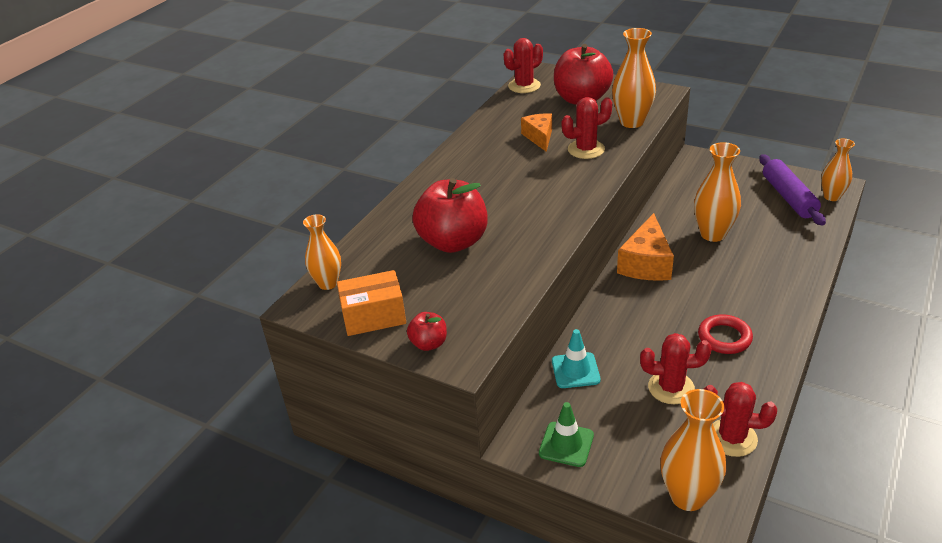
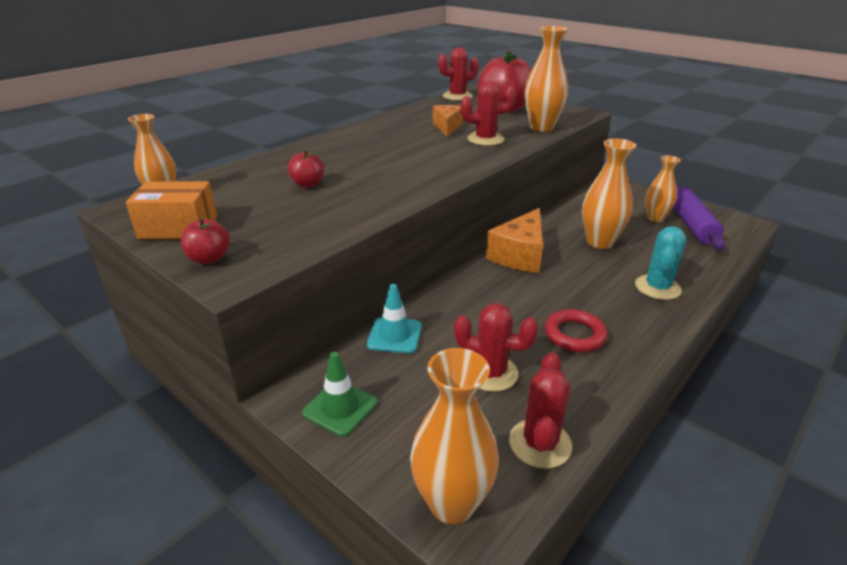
camera: 10 degrees right, 5 degrees down
(453, 242) = (308, 184): red apple -> red apple, size x0.47
(732, 438) = (540, 443): red cactus -> red cactus turned 75 degrees clockwise
(777, 275) = (657, 287): none -> turquoise cactus
(831, 196) = (739, 231): orange vase -> orange vase (655, 218)

